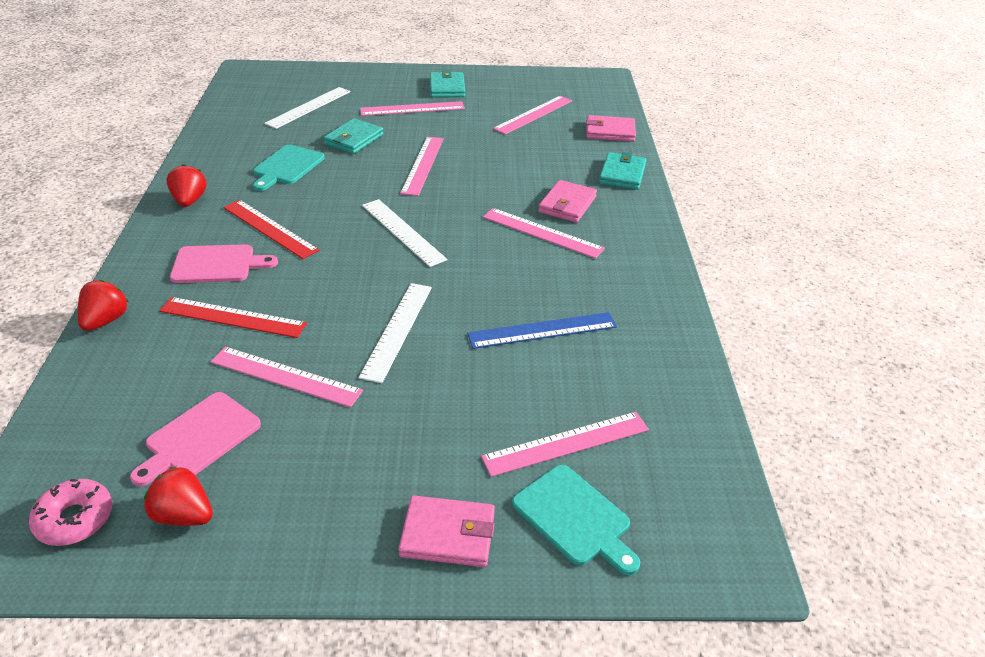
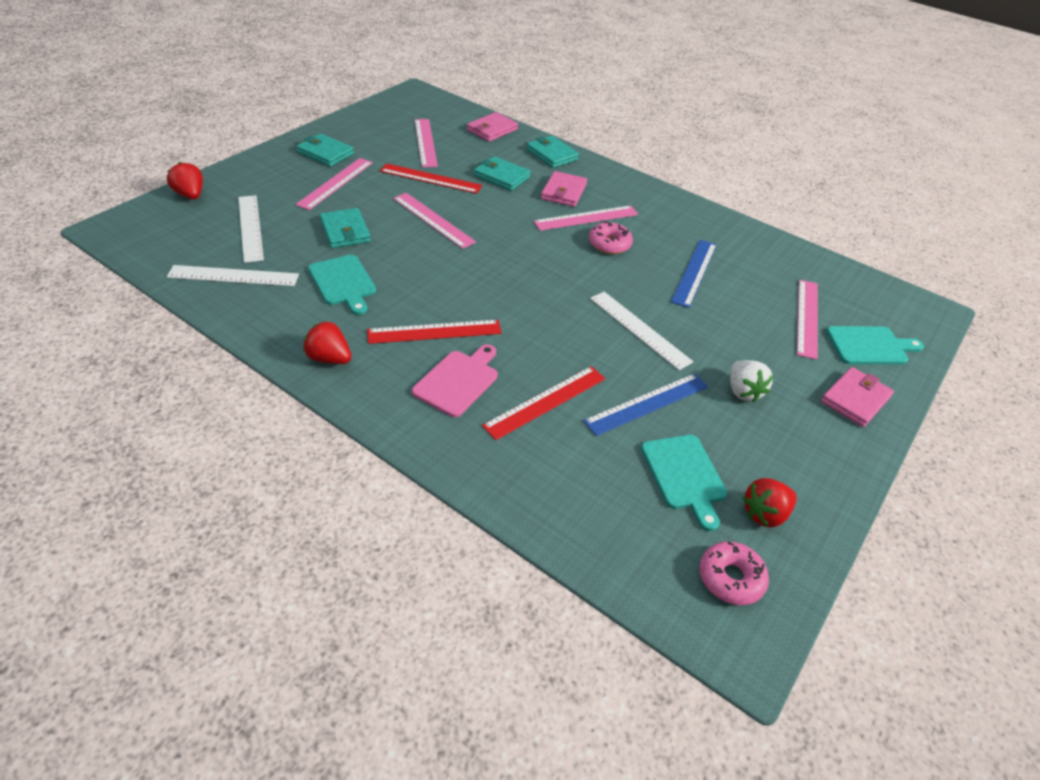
camera: 55 degrees left, 5 degrees up
(106, 321) = (476, 478): red strawberry -> red strawberry (190, 195)
(199, 437) = (684, 475): pink cutting board -> turquoise cutting board
(285, 376) = (647, 403): pink ruler -> blue ruler
(369, 435) = (743, 391): none -> white strawberry
(403, 232) = (517, 271): white ruler -> white ruler (233, 276)
(482, 139) = (430, 178): none -> red ruler
(516, 261) = (609, 244): none -> pink donut
(540, 166) = (502, 176): none -> turquoise wallet
(567, 204) = (563, 192): pink wallet -> pink wallet turned 45 degrees clockwise

